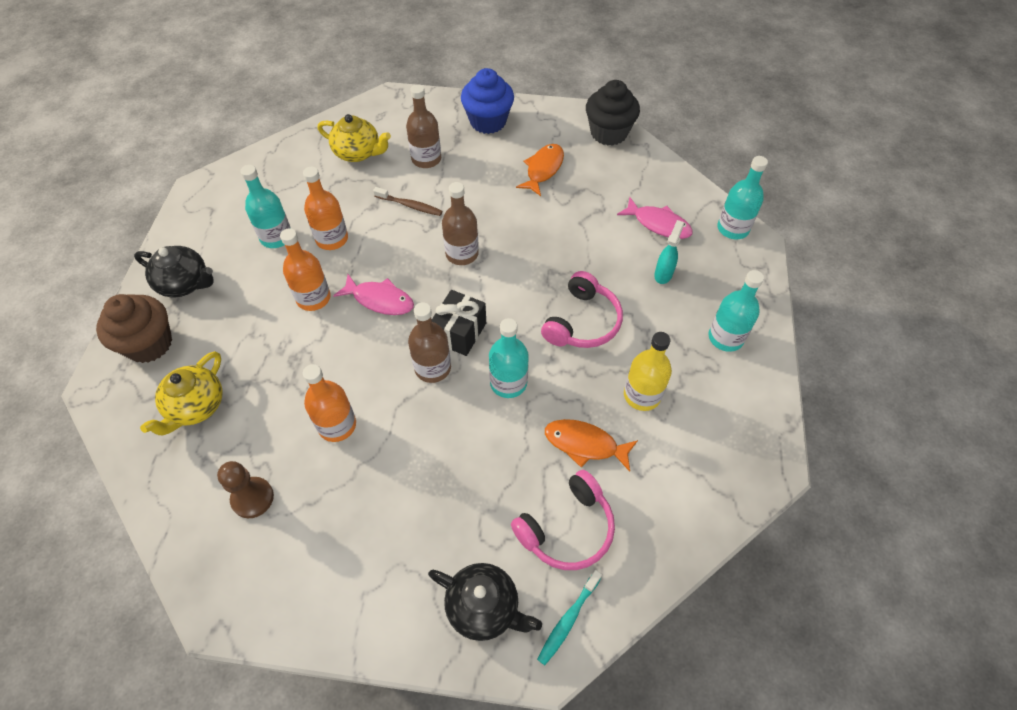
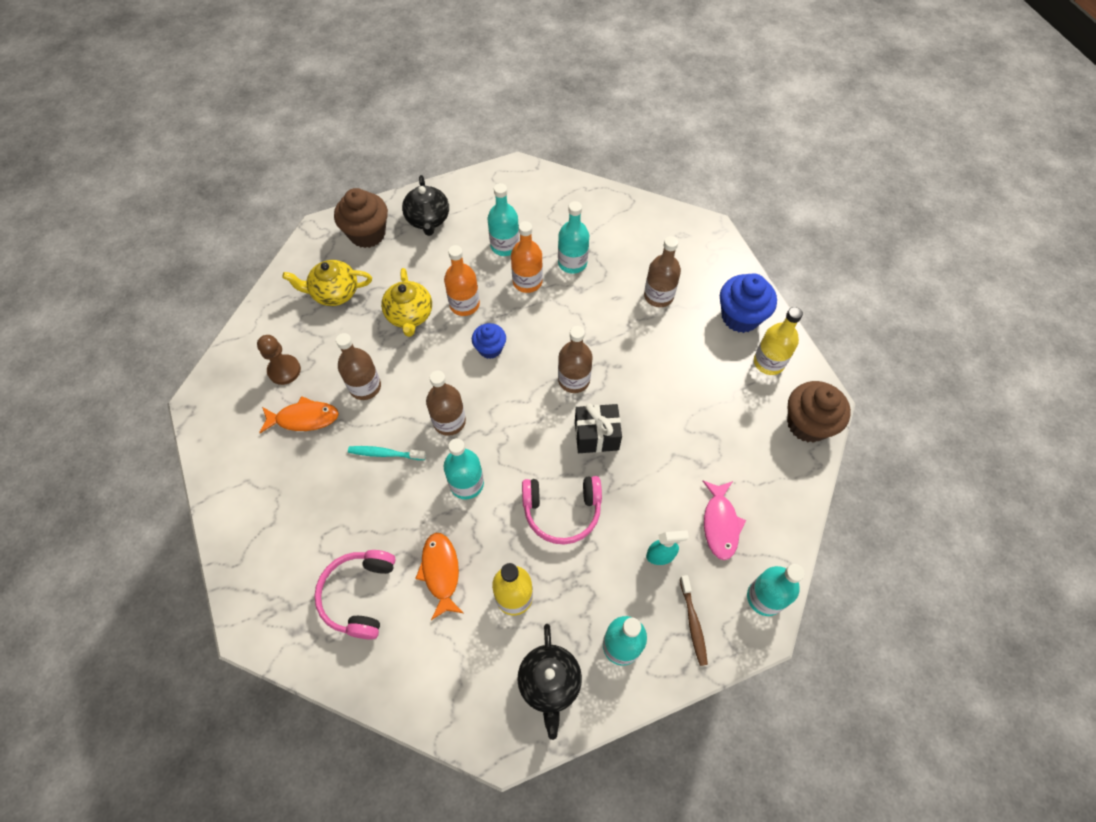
camera: 60 degrees right, 5 degrees up
(337, 425) = (365, 387): orange bottle -> brown bottle
(341, 198) = (572, 263): none -> turquoise bottle
(358, 153) = (628, 244): yellow teapot -> yellow teapot (409, 315)
(380, 300) = (490, 349): pink fish -> blue cupcake
(410, 205) = (598, 314): brown toothbrush -> brown toothbrush (693, 623)
(459, 332) = (493, 422): black gift -> black gift (596, 435)
(484, 607) = (270, 566): black teapot -> black teapot (549, 682)
(541, 126) = (769, 362): none -> yellow bottle
(543, 169) = (716, 392): orange fish -> orange fish (304, 418)
(567, 529) = (359, 595): pink headphones -> pink headphones turned 75 degrees clockwise
(568, 620) = (286, 632): turquoise toothbrush -> turquoise toothbrush (385, 453)
(608, 133) = (807, 424): black cupcake -> brown cupcake

